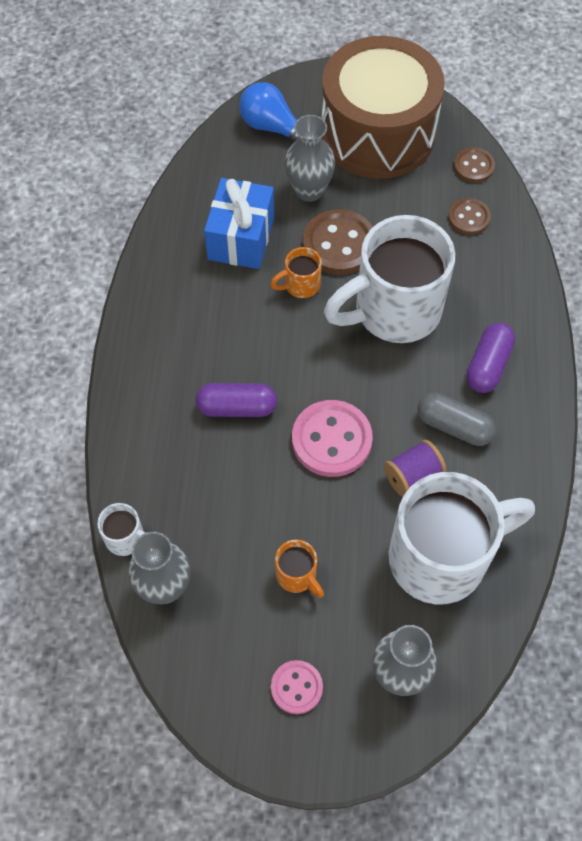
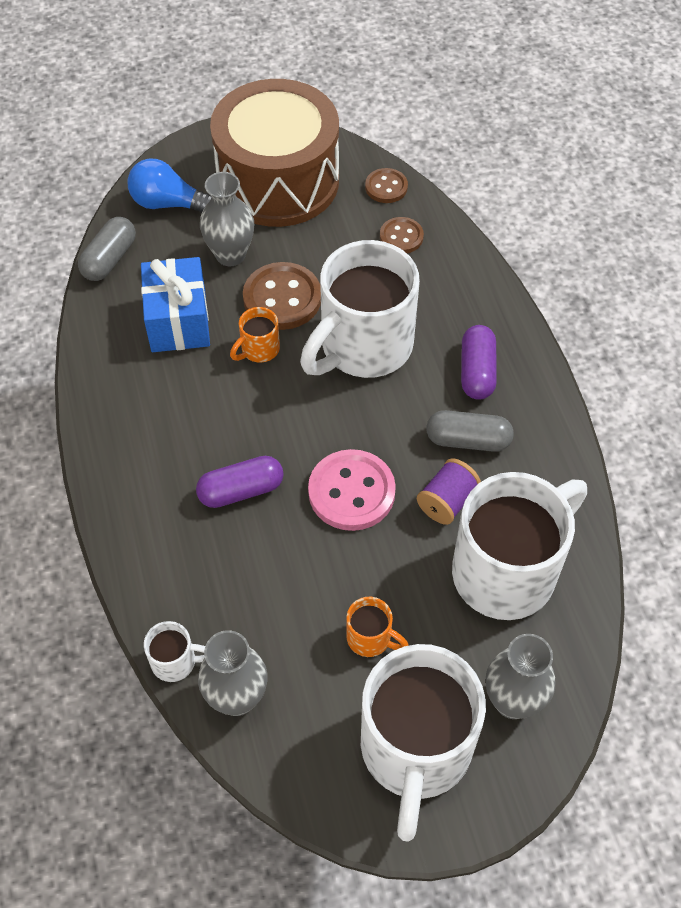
camera: 20 degrees left, 5 degrees down
(203, 164) = (109, 259): none -> grey capsule
(296, 687) = (415, 751): pink button -> white mug

